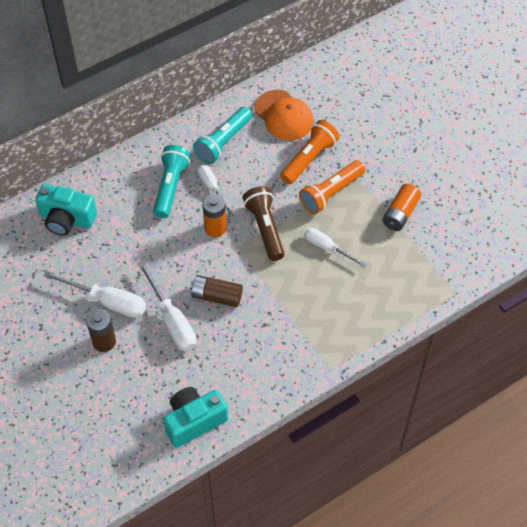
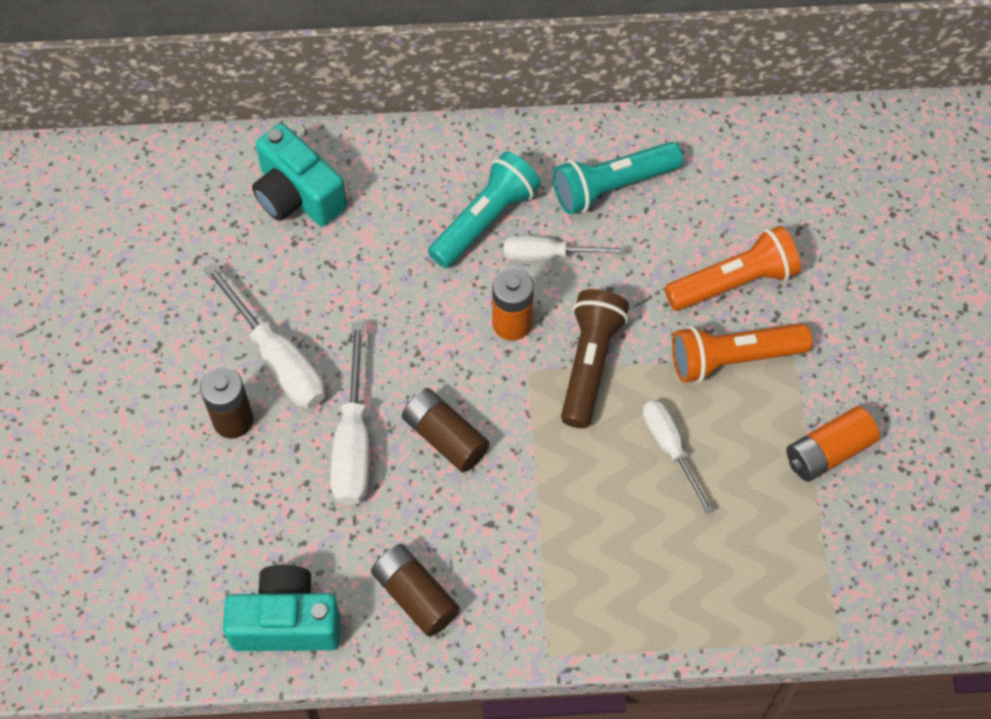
camera: 30 degrees right, 5 degrees up
(212, 188) = (548, 255): white screwdriver -> white screwdriver turned 90 degrees counterclockwise
(249, 376) = (415, 595): none -> brown battery
(283, 115) = (737, 188): orange cap -> none

